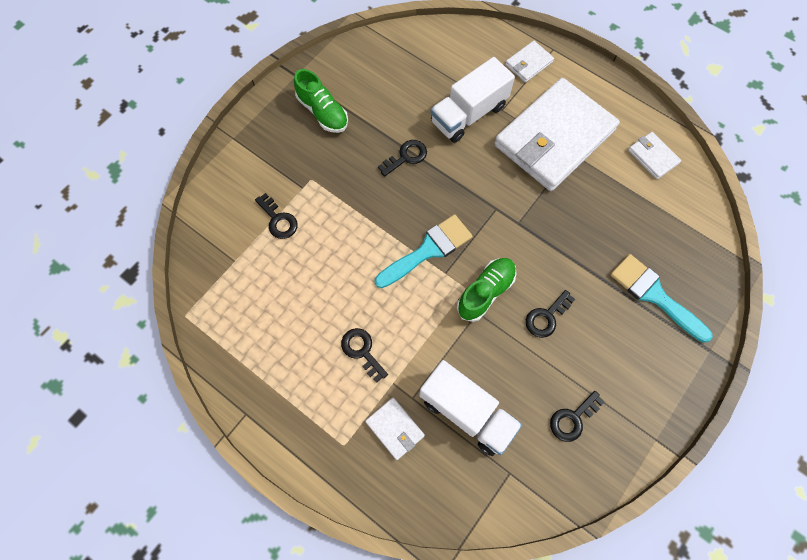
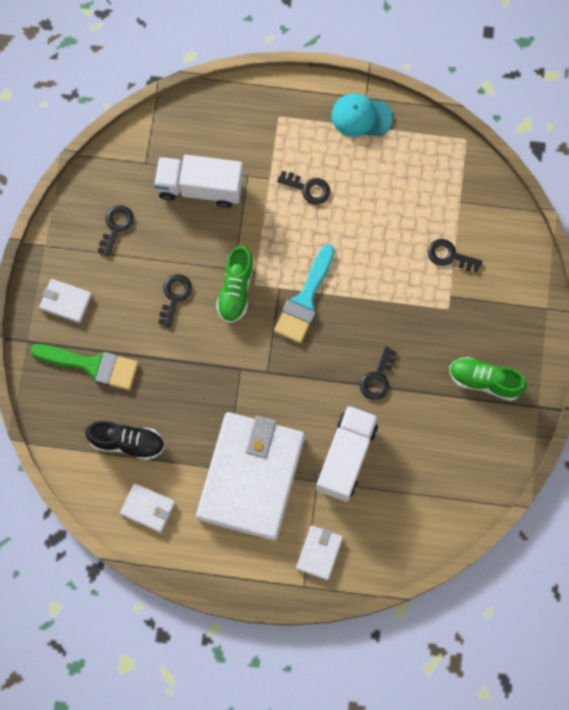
camera: 150 degrees right, 5 degrees up
(263, 396) = (361, 116): none -> turquoise cap
(395, 429) = (248, 147): white wallet -> white wallet (65, 301)
(648, 214) = (127, 442): none -> black shoe
(654, 295) = (92, 365): turquoise brush -> green brush

